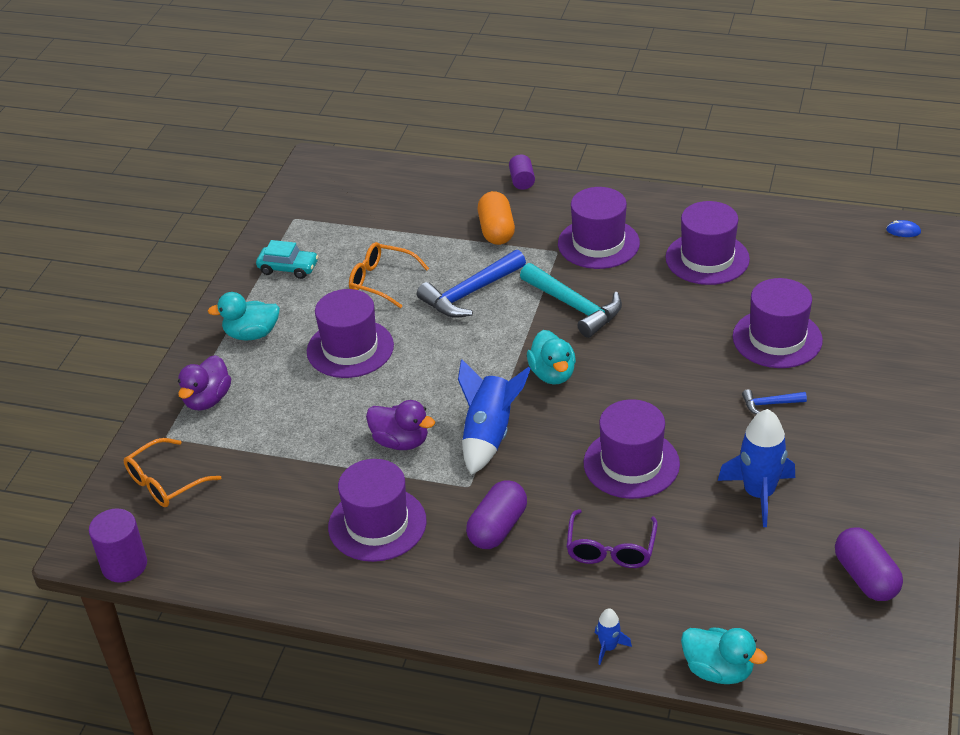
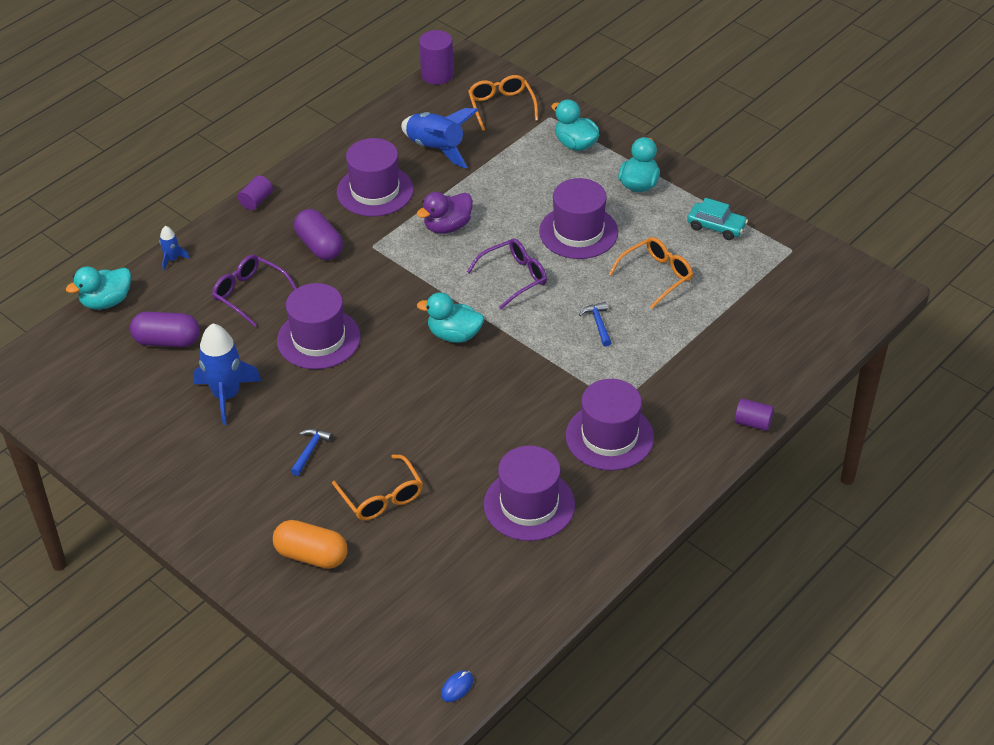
camera: 115 degrees right, 5 degrees up
(207, 400) = (575, 144): purple duck -> turquoise duck
(288, 268) = (716, 227): turquoise car -> turquoise car turned 105 degrees counterclockwise
(445, 366) = (514, 277): none -> purple glasses
(459, 622) = (256, 201): none -> purple cylinder
(470, 293) = (598, 324): blue hammer -> blue hammer, size x0.49
(489, 435) = (415, 274): blue rocket -> blue rocket (436, 149)
(496, 230) = (680, 374): orange capsule -> orange capsule (311, 555)
(575, 307) = (529, 382): turquoise hammer -> none
(777, 338) = (382, 497): purple hat -> orange glasses
(866, 577) = (102, 413): purple capsule -> purple capsule (167, 341)

